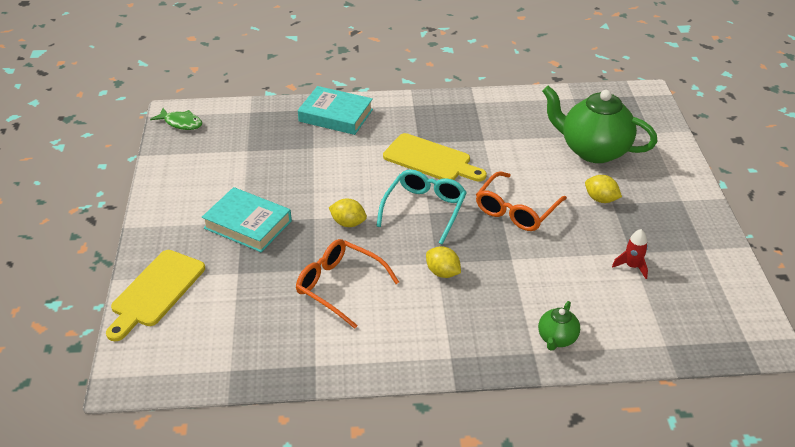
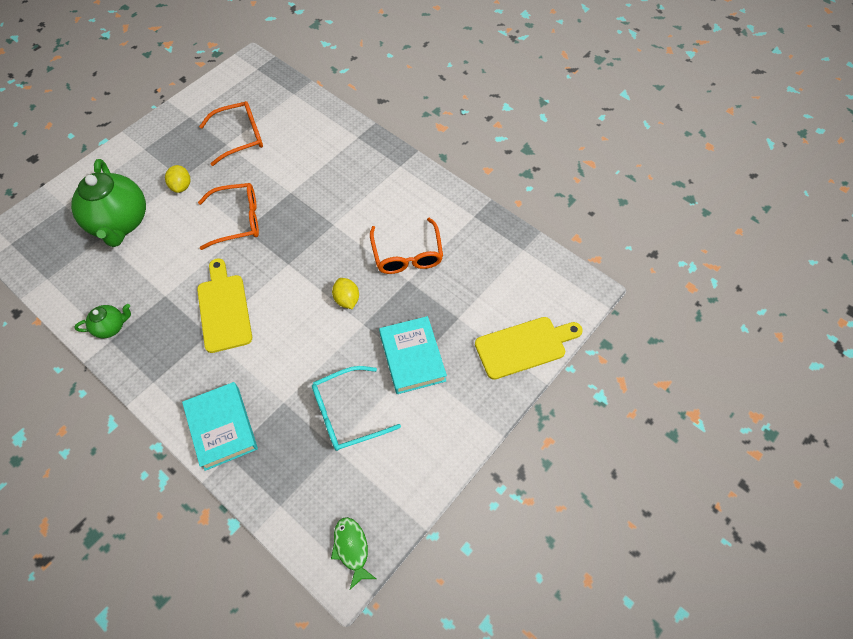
camera: 135 degrees left, 20 degrees up
(424, 210) = (288, 268): turquoise glasses -> turquoise glasses (347, 413)
(442, 272) = (339, 215): yellow lemon -> none
(556, 339) = (337, 134): green teapot -> green teapot (111, 327)
(632, 266) = (239, 137): red rocket -> orange glasses

